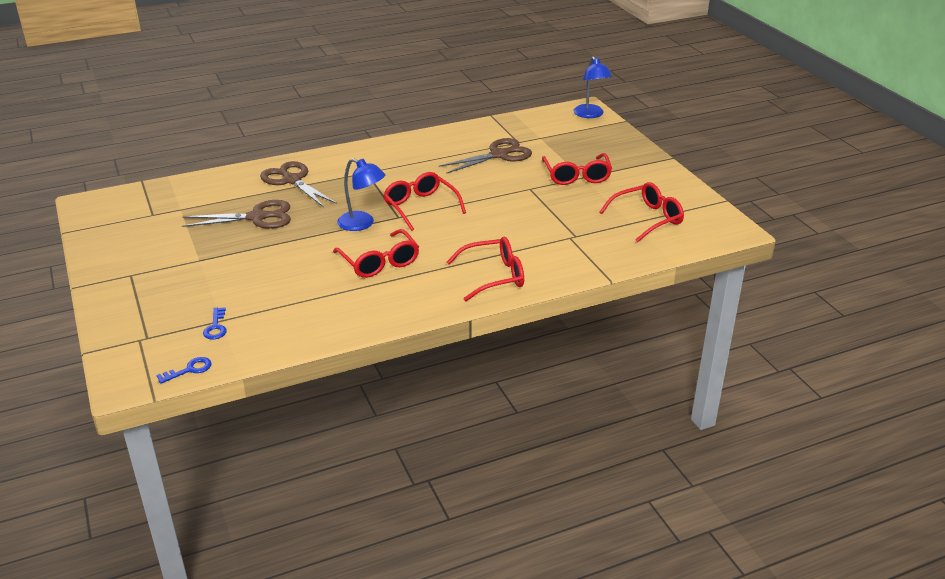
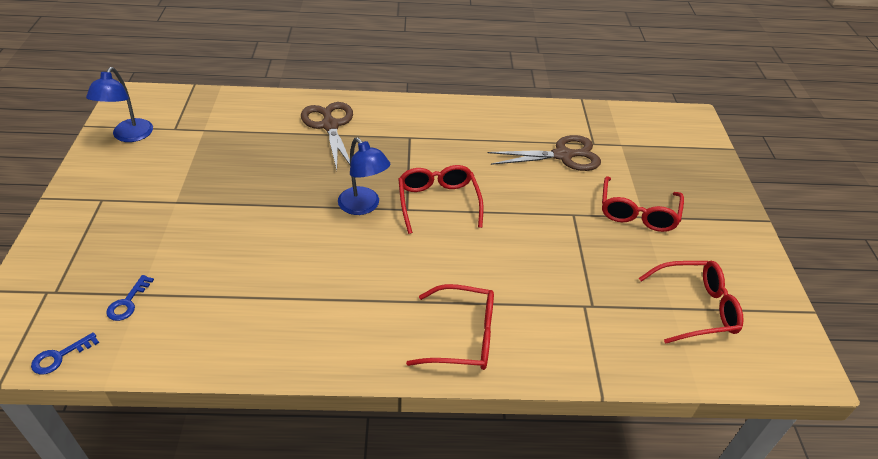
camera: 20 degrees right, 10 degrees up
(189, 370) = (60, 356): blue key -> blue key turned 150 degrees clockwise
(257, 217) = (267, 163): brown scissors -> none
(379, 262) = (349, 269): red glasses -> none
(590, 115) = (695, 129): blue lamp -> blue lamp (129, 136)

